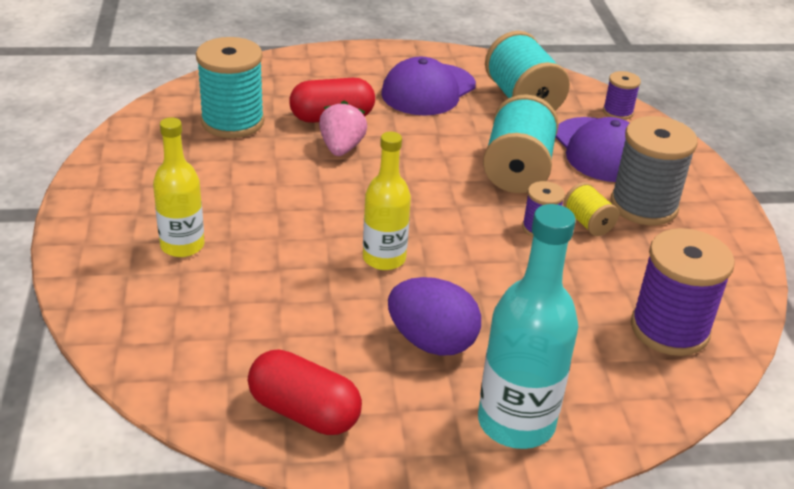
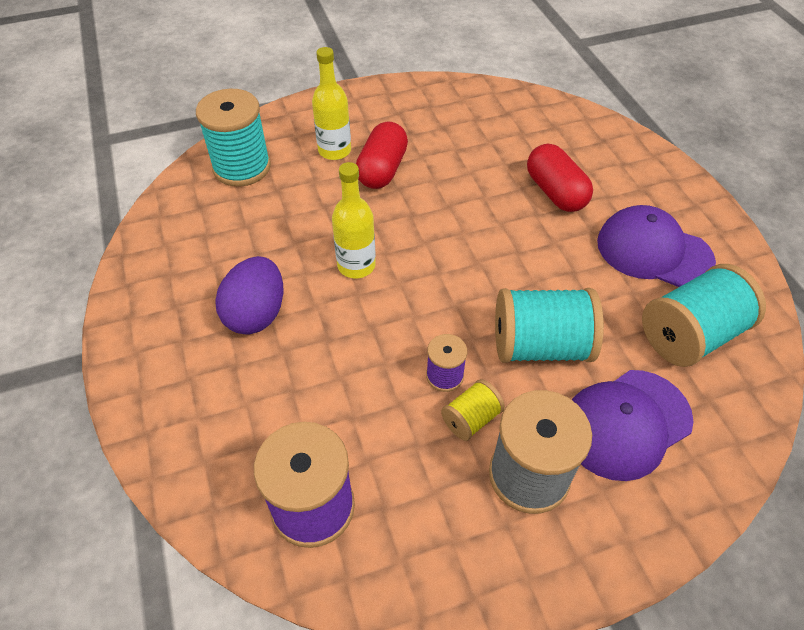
camera: 80 degrees right, 15 degrees up
(232, 122) = (511, 135): turquoise spool -> turquoise spool (242, 167)
(304, 412) = (169, 253): red capsule -> red capsule (382, 170)
(341, 148) = (508, 208): pink strawberry -> none
(516, 422) = (168, 384): turquoise bottle -> none
(617, 112) = (729, 438): purple spool -> none

